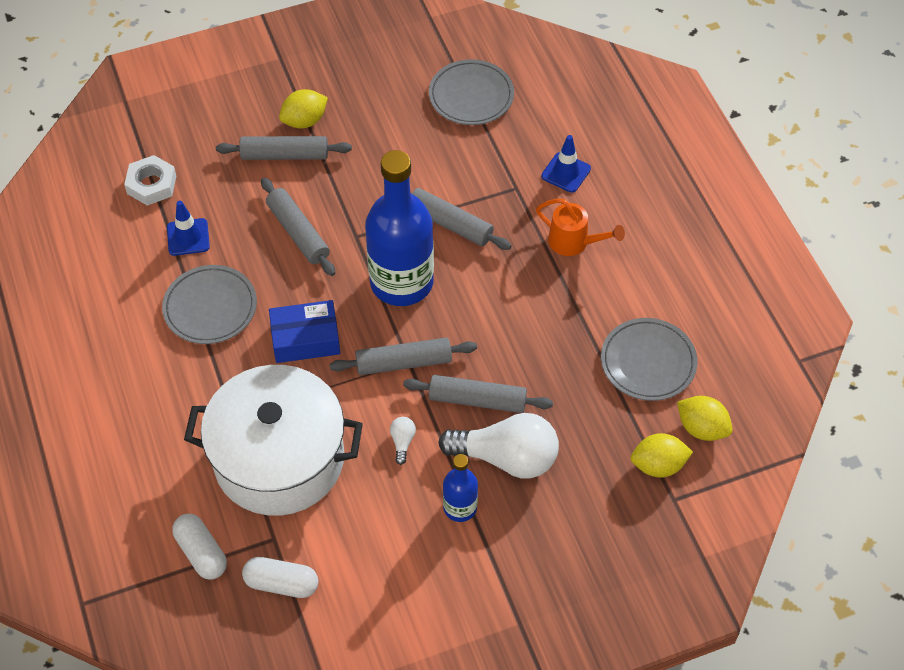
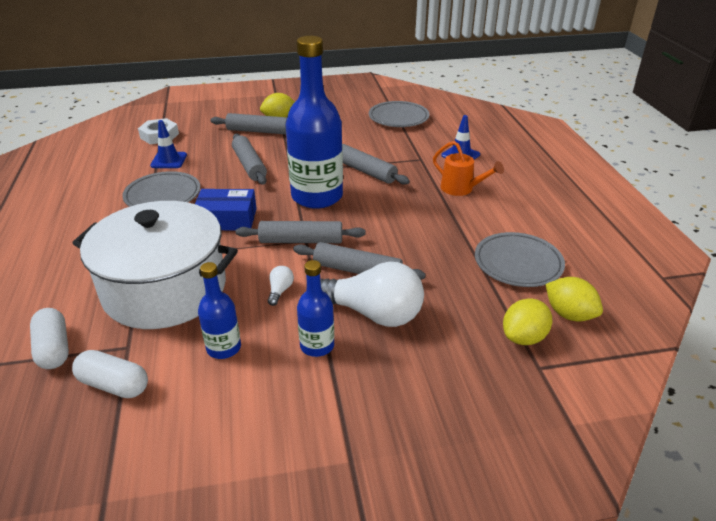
camera: 10 degrees right, 20 degrees down
(369, 524) = (224, 348): none -> blue bottle
(658, 465) = (523, 337): yellow lemon -> yellow lemon turned 45 degrees counterclockwise

